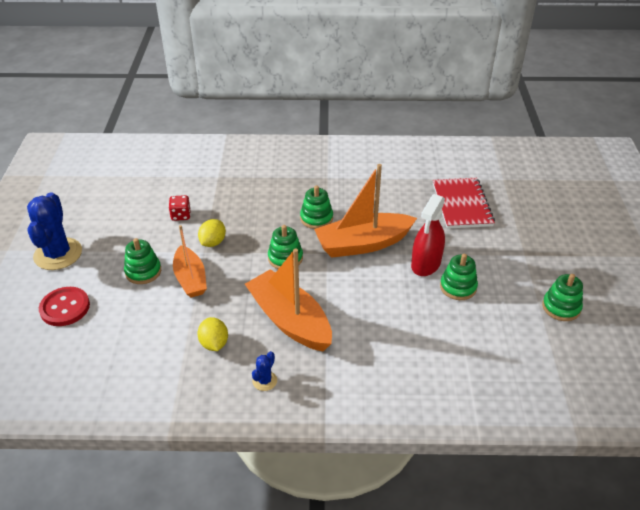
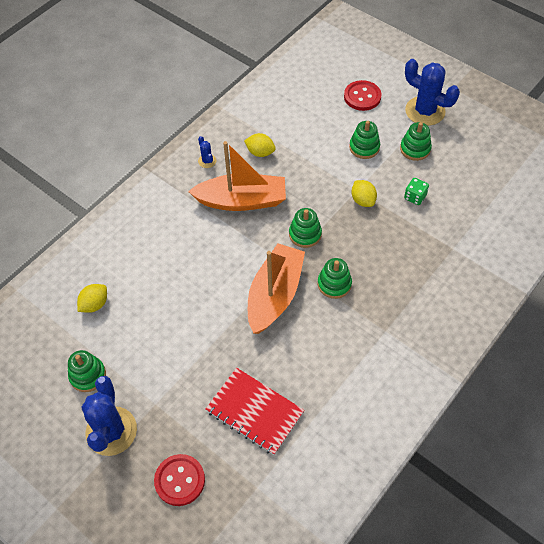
camera: 130 degrees right, 15 degrees up
(181, 215) = (415, 197): red dice -> green dice
(190, 279) = (333, 169): orange boat -> none
(426, 264) = (214, 321): red spray bottle -> none
(458, 287) = (172, 323): green stacking toy -> green stacking toy (415, 149)
(508, 350) = (95, 304): none -> yellow lemon
(548, 212) = (180, 480): none -> red button
(572, 264) = (111, 431): none -> blue cactus

